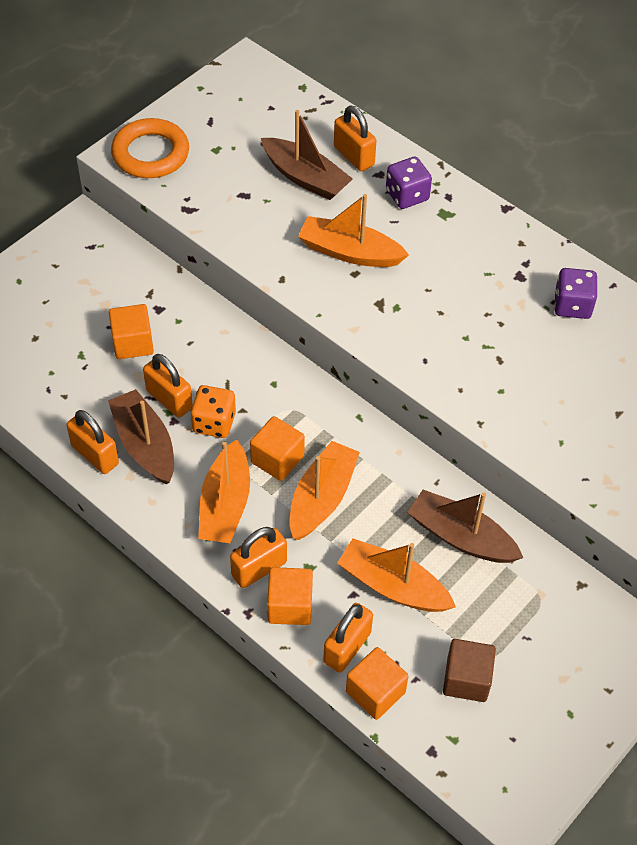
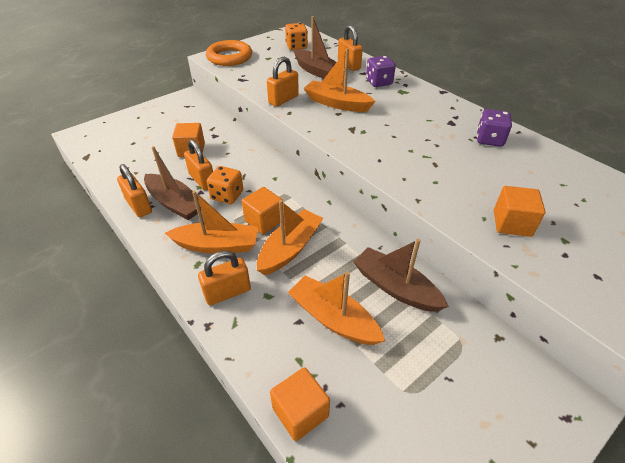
camera: 10 degrees right, 10 degrees down
(144, 445) = (175, 203): brown boat -> brown boat turned 150 degrees clockwise
(225, 504) = (217, 245): orange boat -> orange boat turned 105 degrees counterclockwise
(257, 113) = (296, 46): none -> orange dice
(290, 606) = (243, 324): orange cube -> orange cube (512, 223)
(347, 647) = (283, 366): orange padlock -> orange padlock (283, 100)
(466, 679) = (389, 412): brown cube -> none

